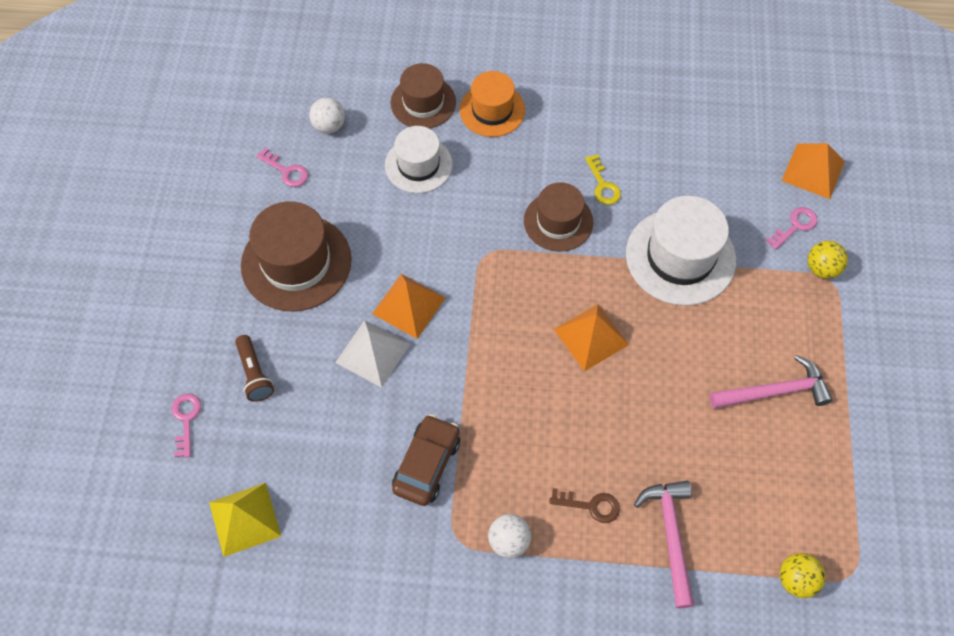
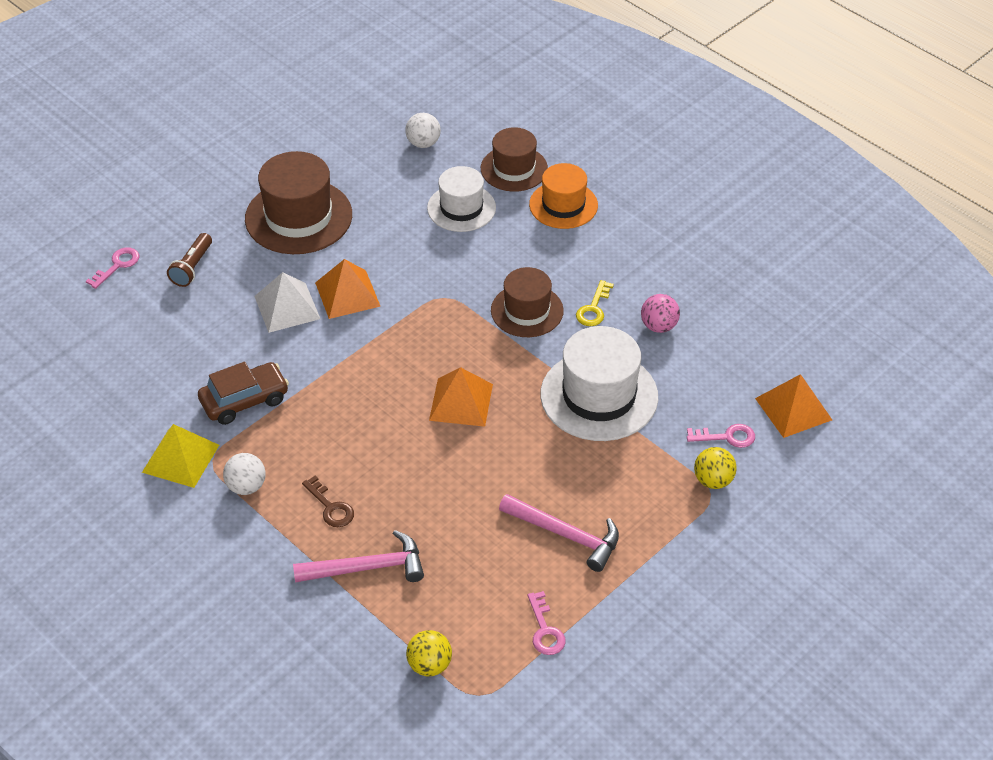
camera: 40 degrees right, 15 degrees down
(245, 519) = (88, 349): yellow pyramid -> yellow pyramid (180, 458)
(286, 171) = (358, 154): pink key -> pink key (545, 630)
(661, 167) = (659, 326): none -> pink ball
(671, 535) = (367, 568): pink hammer -> pink hammer turned 45 degrees clockwise

